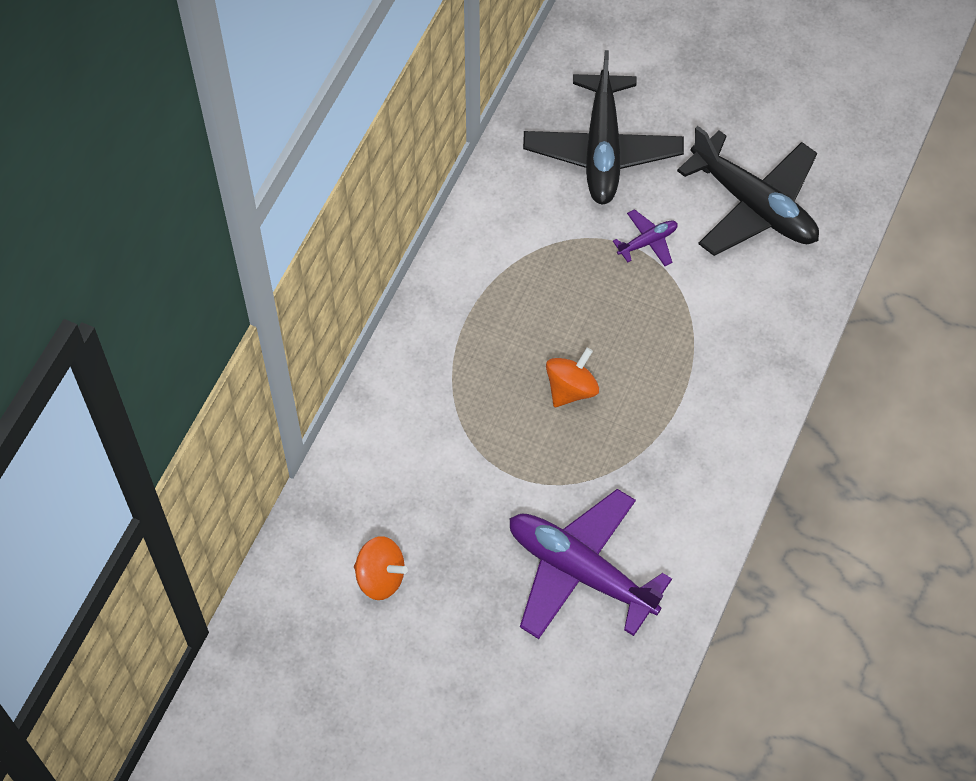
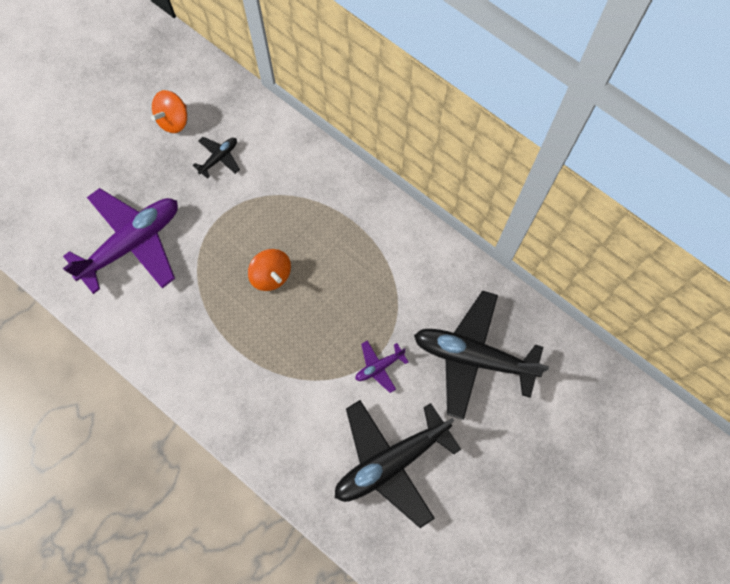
camera: 105 degrees right, 10 degrees up
(423, 499) = (219, 158): none -> black plane
(647, 242) = (379, 367): purple plane -> purple plane turned 75 degrees clockwise

